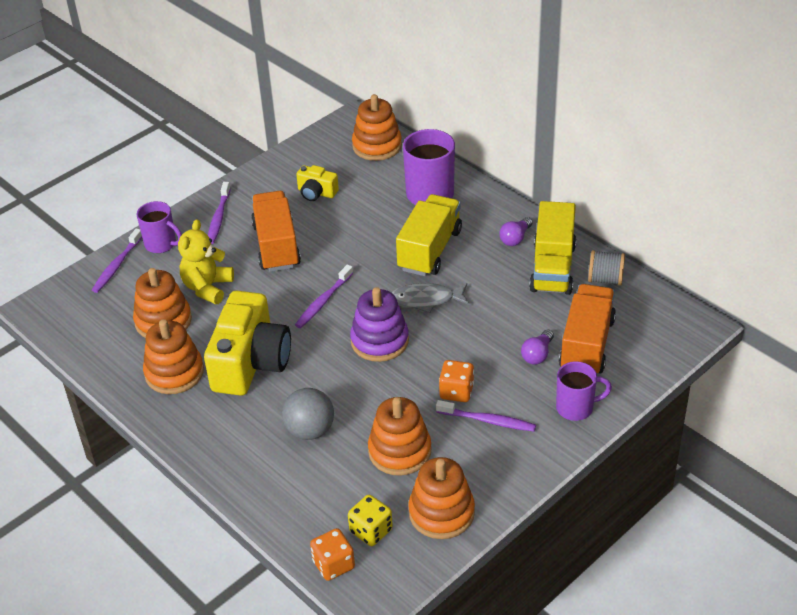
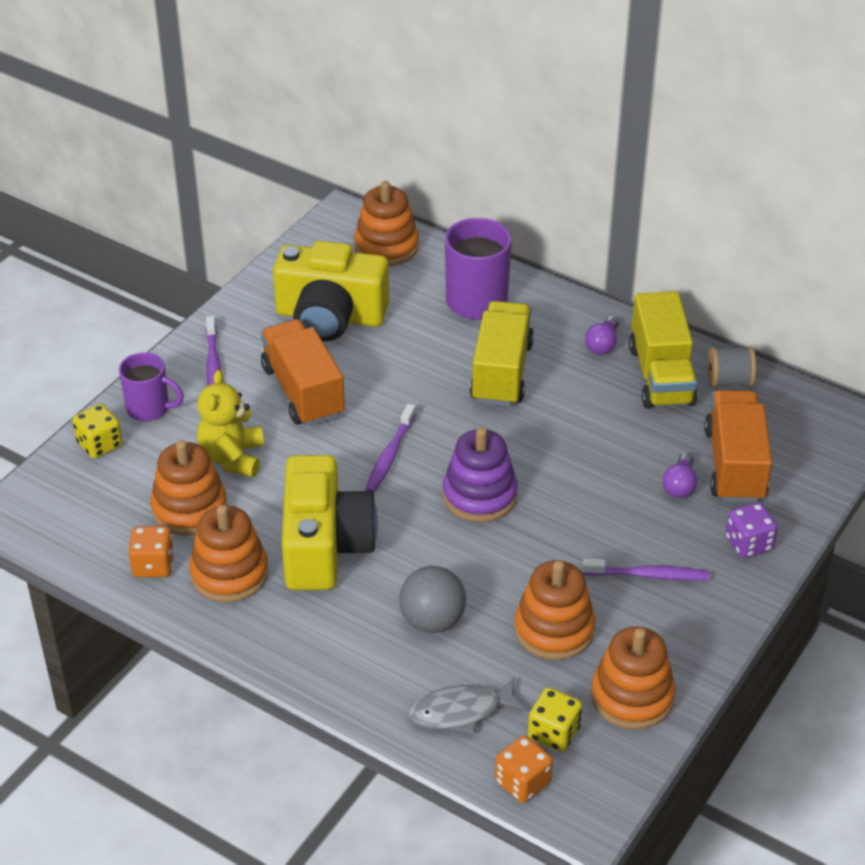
camera: 15 degrees left, 0 degrees up
(117, 265) = (99, 444): purple toothbrush -> yellow dice
(316, 193) = (330, 316): yellow camera -> yellow camera, size x2.11
(426, 300) = (519, 436): grey fish -> grey fish (461, 712)
(456, 391) = (597, 545): orange dice -> orange dice (153, 565)
(576, 408) = (748, 544): purple mug -> purple dice

